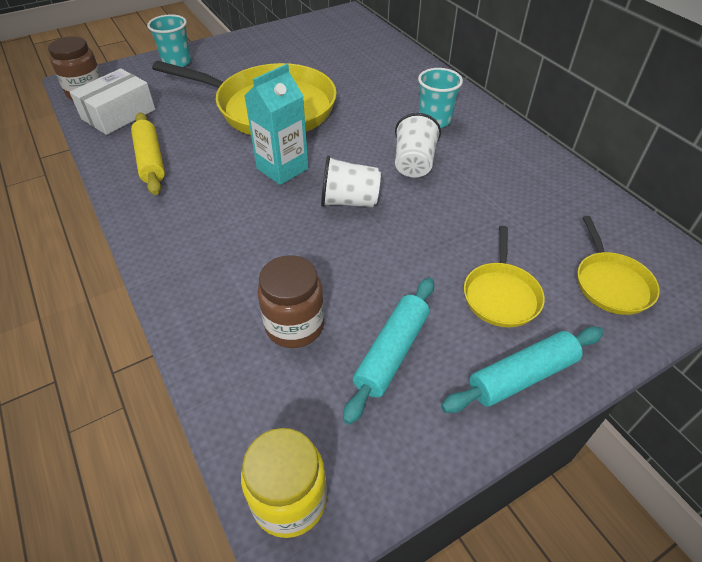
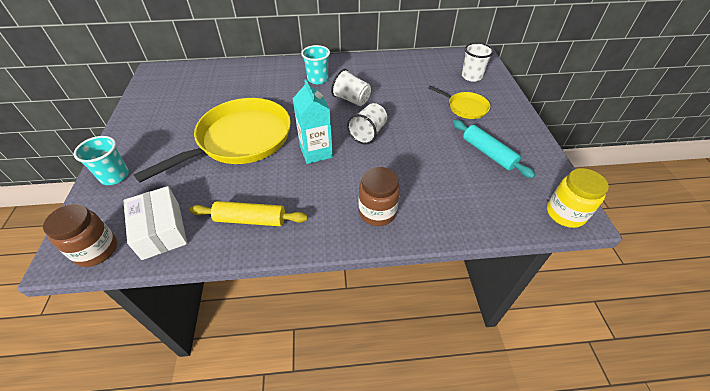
camera: 65 degrees left, 0 degrees up
(294, 325) = (457, 183): brown jar -> brown jar (377, 212)
(522, 376) = (514, 119): turquoise rolling pin -> none
(611, 284) = (471, 76): yellow pan -> white cup

